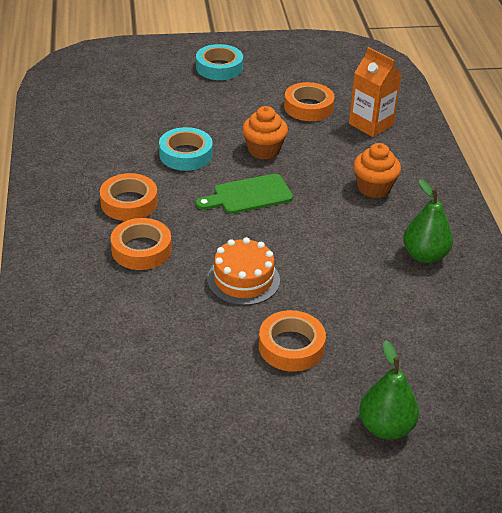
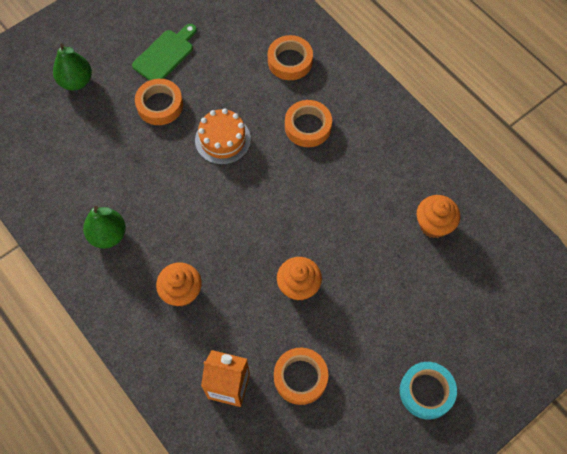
camera: 150 degrees right, 25 degrees up
(106, 136) = (433, 224): none -> orange cupcake
(129, 203) = (352, 163): orange tape -> orange tape (290, 61)
(186, 154) = (355, 241): turquoise tape -> none
(248, 195) = (274, 223): green cutting board -> green cutting board (165, 54)

